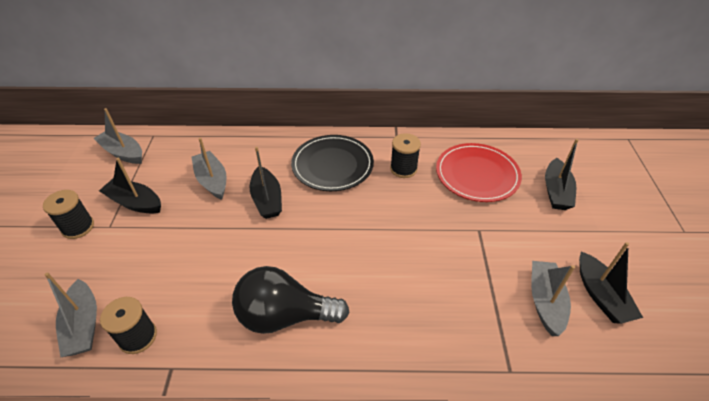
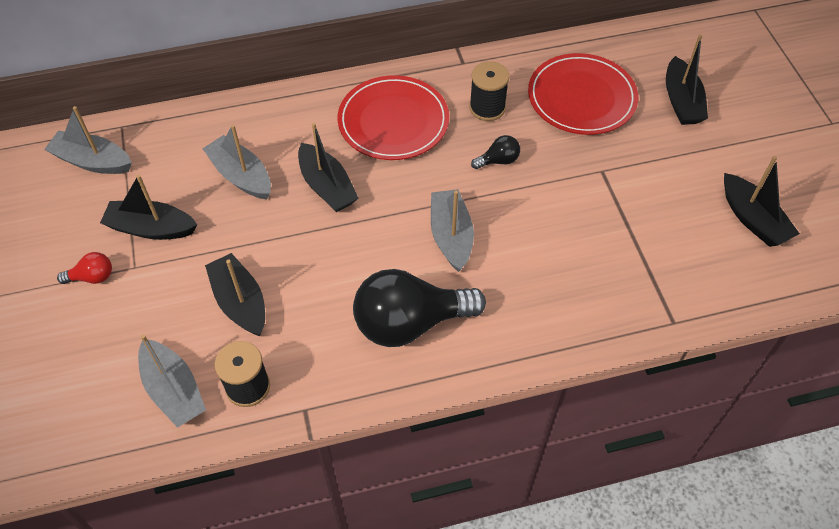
camera: 15 degrees left, 10 degrees up
(78, 227) = (92, 277): black spool -> red light bulb
(166, 268) = (240, 302): none -> black boat
(332, 165) = (393, 121): black plate -> red plate
(399, 206) = (498, 161): none -> black light bulb
(545, 301) = (695, 240): grey boat -> grey boat (451, 236)

